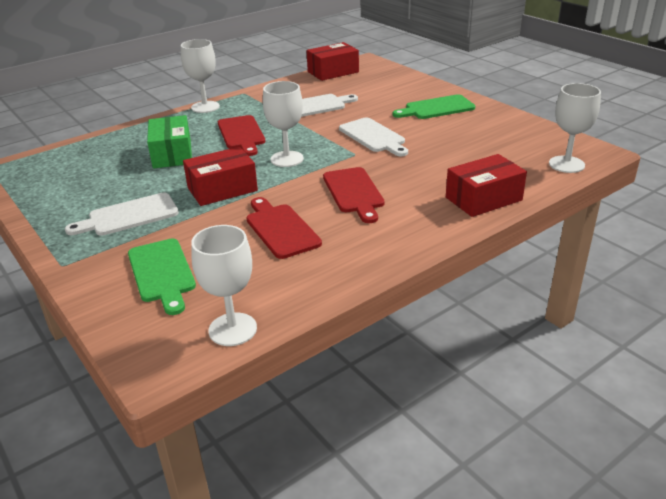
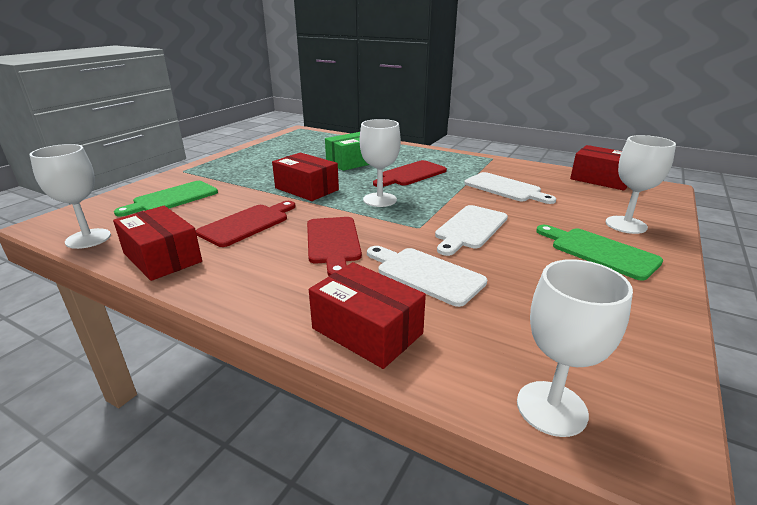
camera: 65 degrees right, 5 degrees down
(129, 216) = (251, 172): white cutting board -> white cutting board (425, 274)
(205, 107) = (447, 153): white goblet -> white goblet (626, 225)
(318, 278) = (162, 257): none -> red box
(354, 192) = (333, 242): red cutting board -> red cutting board turned 60 degrees counterclockwise

